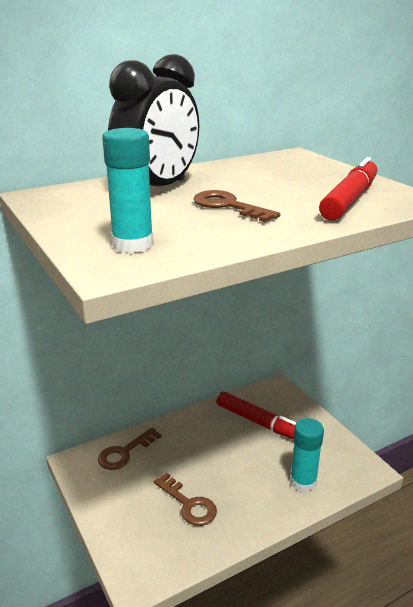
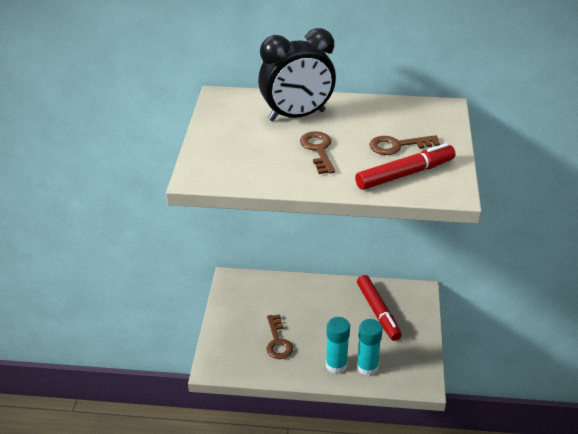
camera: 35 degrees right, 10 degrees up
(124, 452) = (265, 288): brown key -> brown key (398, 146)
(132, 244) = (226, 163): turquoise glue stick -> turquoise glue stick (336, 365)

